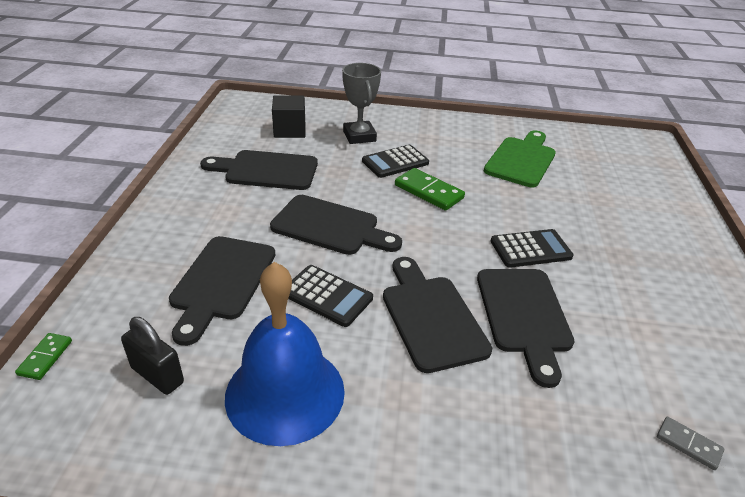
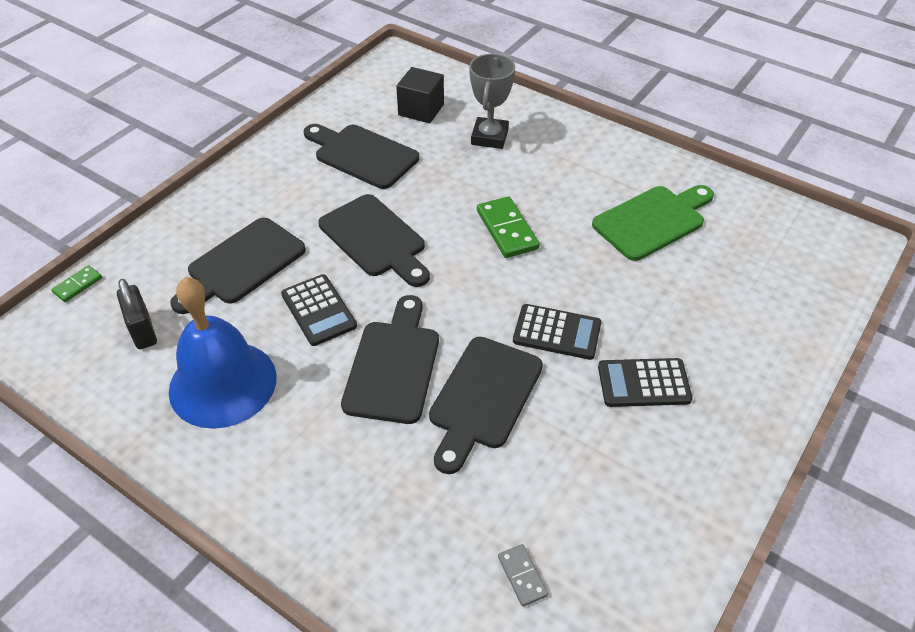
camera: 30 degrees right, 10 degrees up
(395, 162) = (501, 182): black calculator -> black calculator (643, 383)

